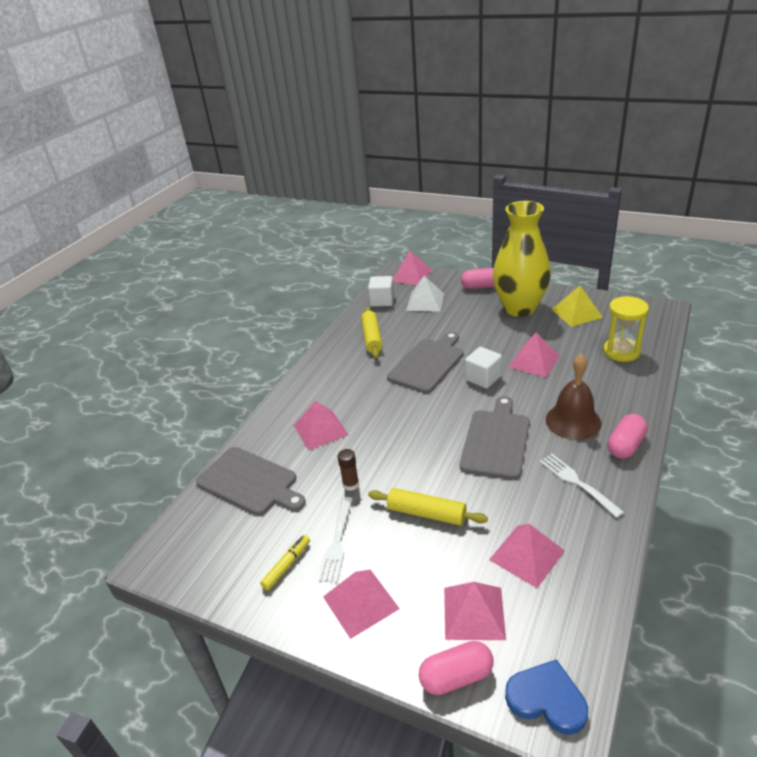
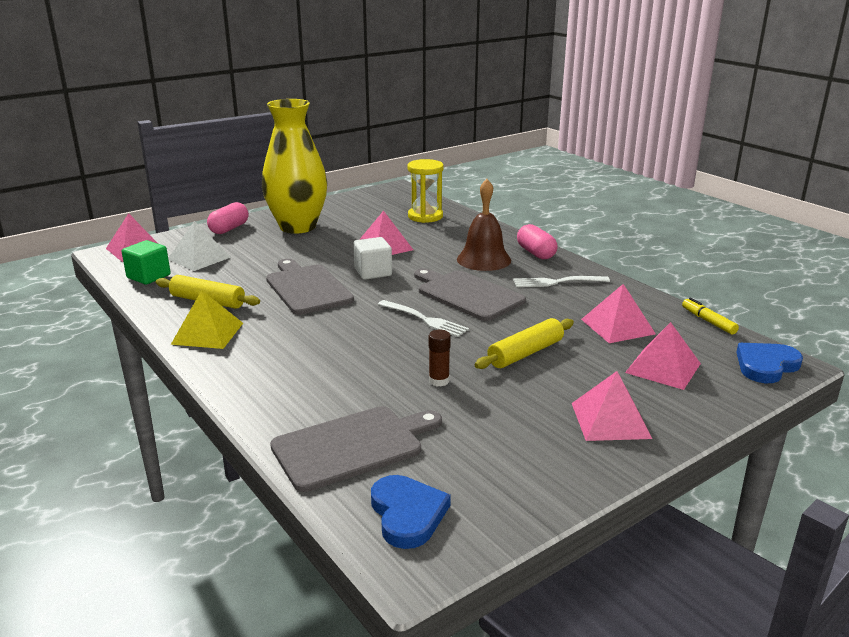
camera: 65 degrees left, 10 degrees down
(195, 537) = (407, 514): none -> blue heart
(287, 565) = (521, 452): yellow marker -> yellow marker (708, 321)
(320, 430) = (323, 374): pink pyramid -> none
(337, 541) = (515, 411): white fork -> white fork (424, 319)
(382, 301) = (148, 276): white cube -> green cube
(456, 676) = (726, 396): pink capsule -> none
(577, 313) = (347, 212): yellow pyramid -> yellow pyramid (208, 333)

